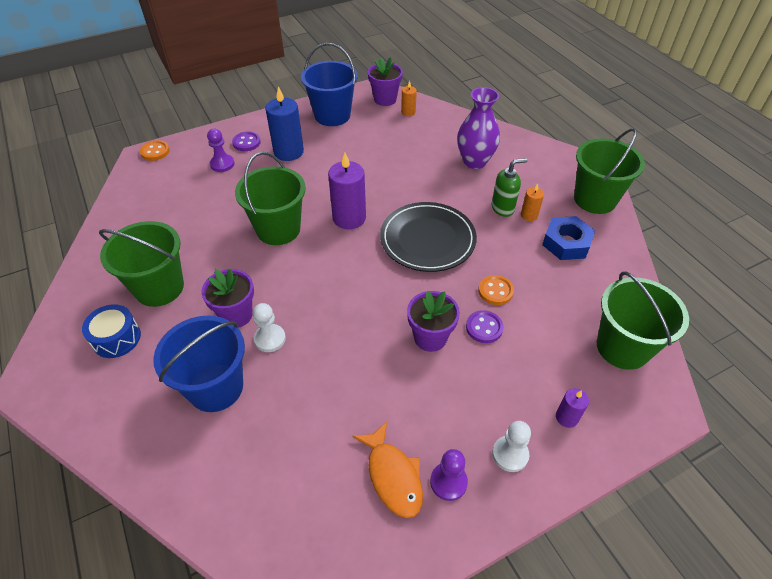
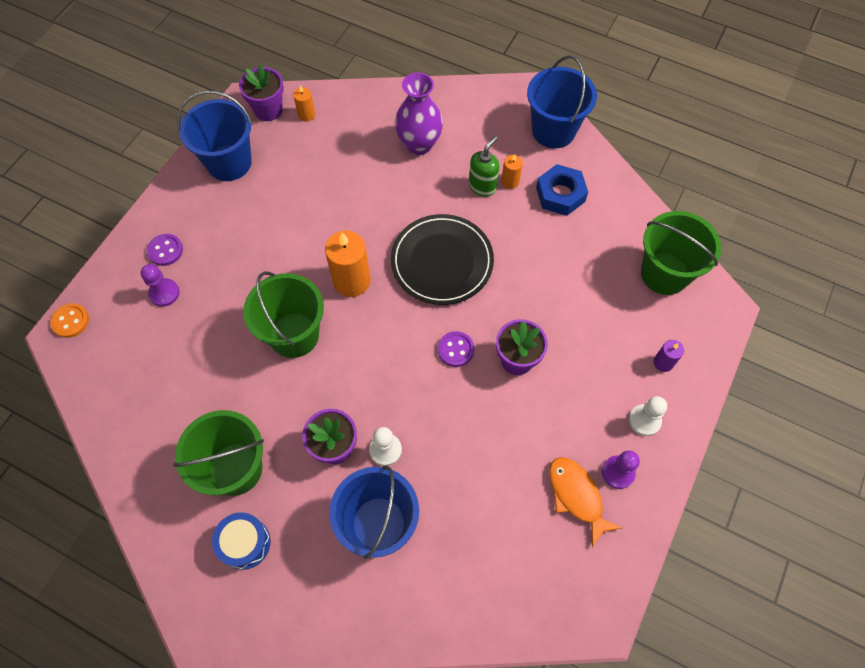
camera: 35 degrees left, 15 degrees up
(288, 152) = (223, 237): blue candle -> none
(349, 218) = (351, 281): purple candle -> orange candle
(393, 476) = (576, 496): orange fish -> orange fish turned 150 degrees counterclockwise
(484, 328) = (552, 322): purple button -> purple button (456, 349)
(495, 291) = (536, 280): orange button -> none
(595, 199) = (553, 130): green bucket -> blue bucket

